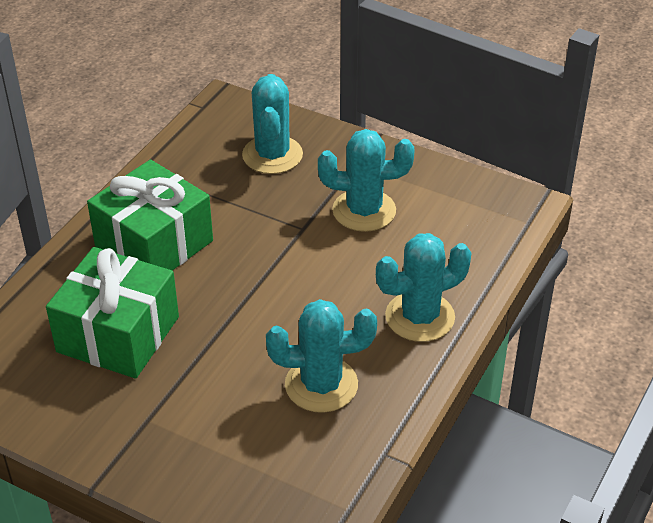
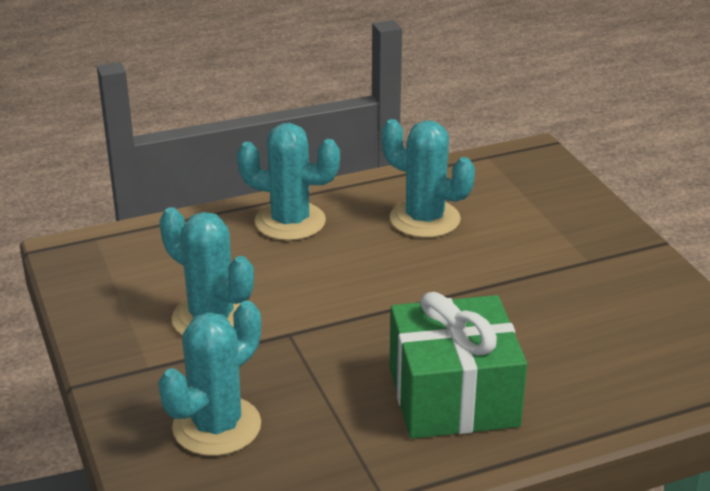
camera: 140 degrees left, 10 degrees down
(118, 334) = (563, 331): green gift -> none

